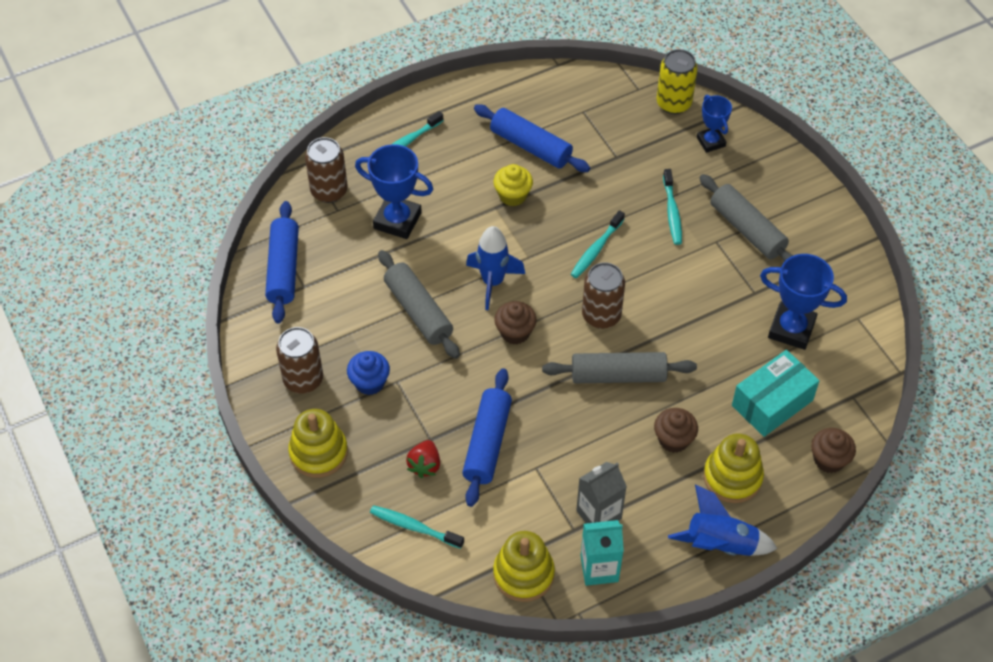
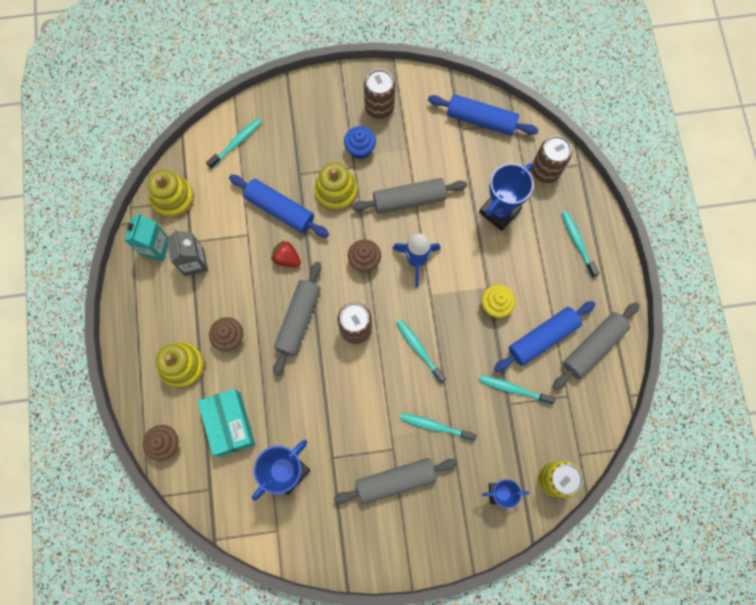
camera: 110 degrees right, 20 degrees up
(318, 452) = (317, 101): yellow stacking toy -> yellow stacking toy (336, 191)
(425, 465) = (279, 164): red strawberry -> red strawberry (286, 258)
(521, 103) = (593, 347): none -> grey rolling pin
(598, 157) = (513, 389): none -> turquoise toothbrush
(720, 544) = (136, 334): blue rocket -> none

